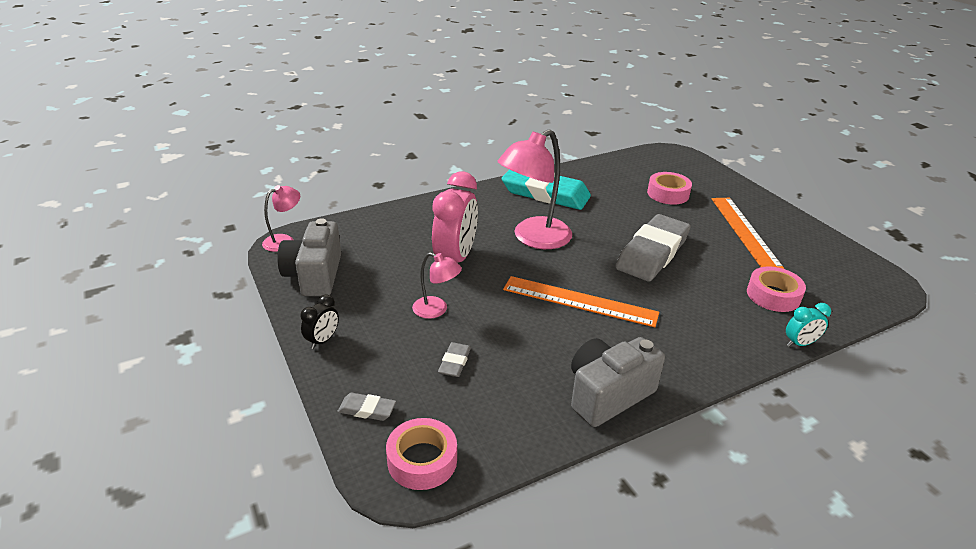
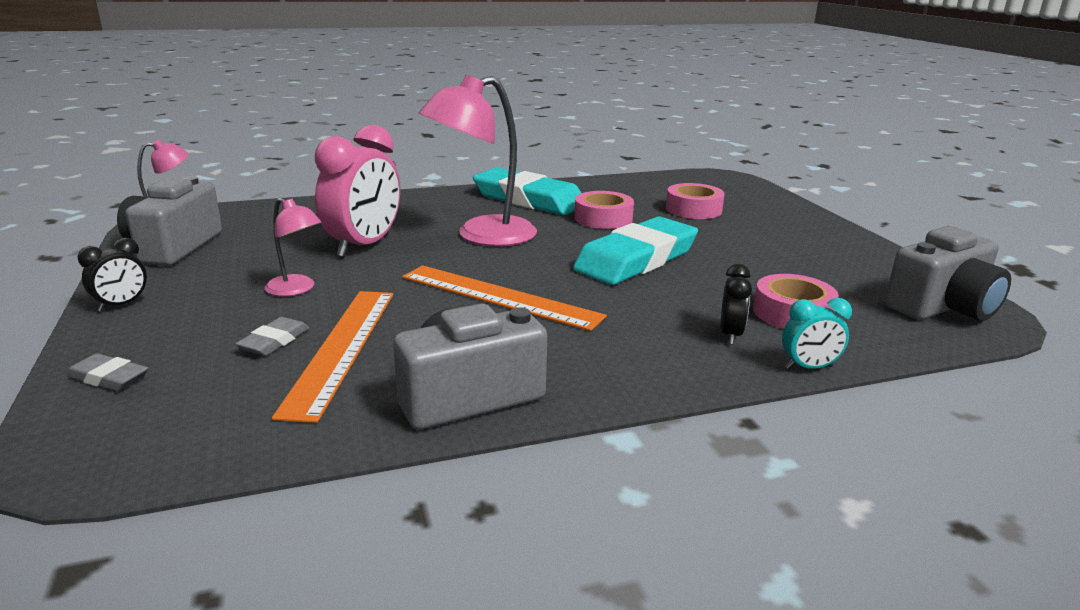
camera: 10 degrees right, 10 degrees down
(422, 460) = (129, 441): pink tape -> pink tape (603, 218)
(652, 253) = (636, 259): grey eraser -> turquoise eraser
(743, 320) = (730, 335): none -> black clock
(744, 231) = (783, 249): orange ruler -> orange ruler (342, 348)
(862, 279) = (943, 307): none -> grey camera

